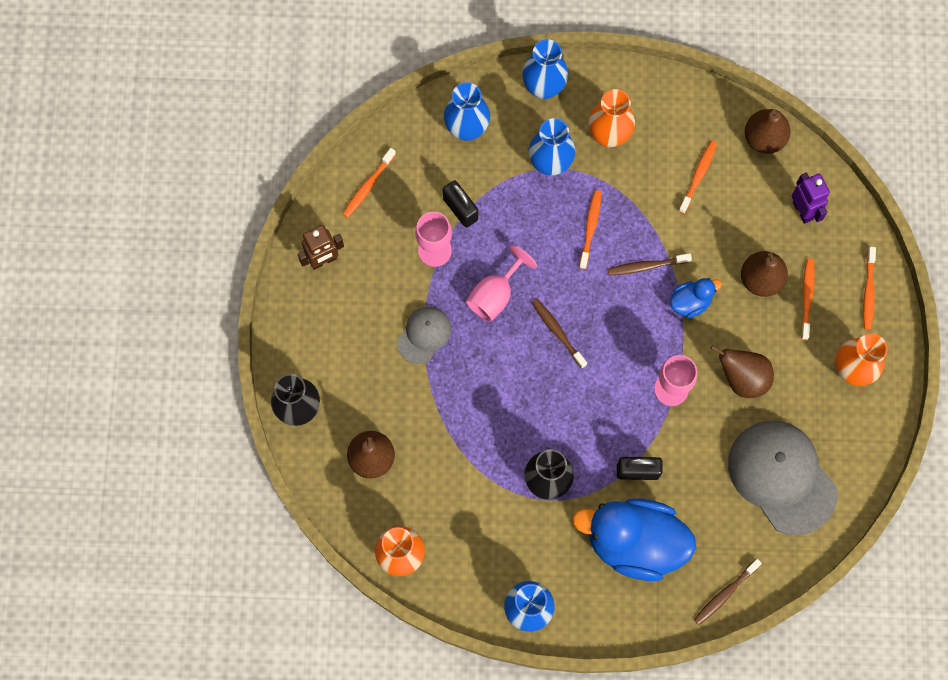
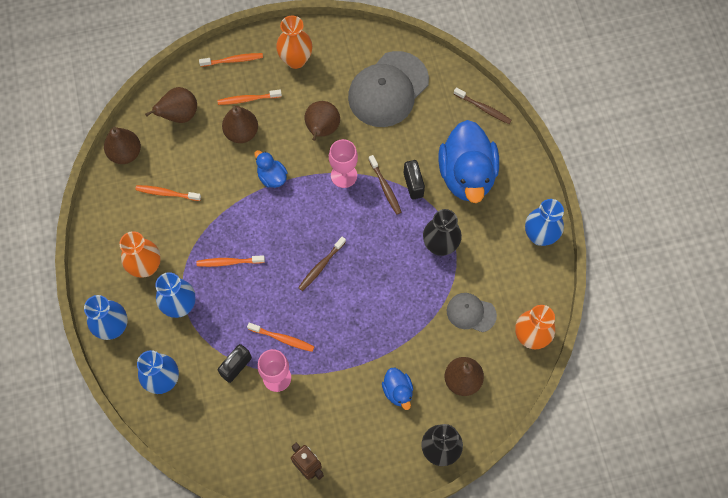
camera: 105 degrees left, 5 degrees down
(368, 186) = (233, 448): orange toothbrush -> orange toothbrush (282, 339)
(380, 380) = (398, 391): none -> blue duck
(424, 335) = (350, 367): grey cap -> grey cap (471, 313)
(495, 295) = (303, 320): pink goblet -> none
(646, 266) = (250, 214): brown toothbrush -> brown toothbrush (385, 188)
(803, 210) = (179, 115): purple robot -> brown pear

